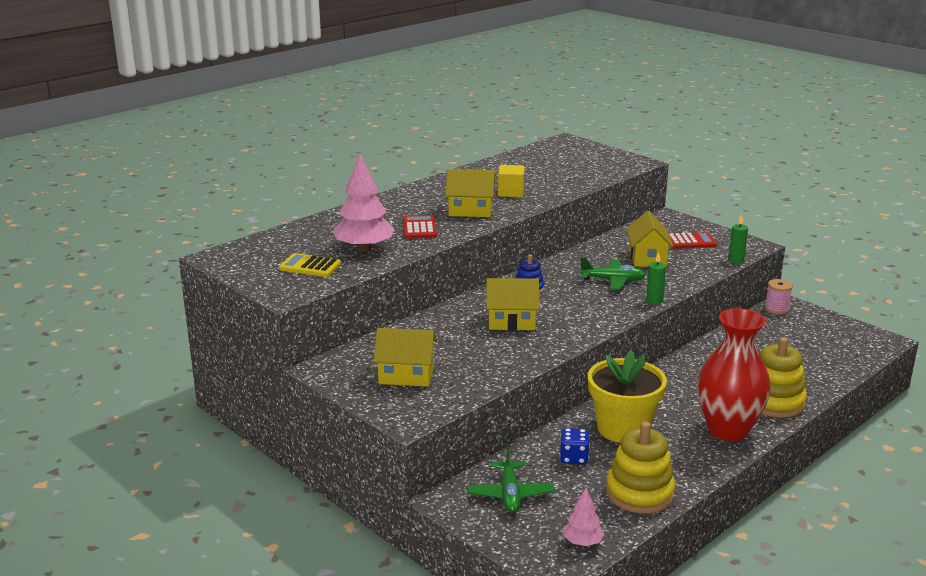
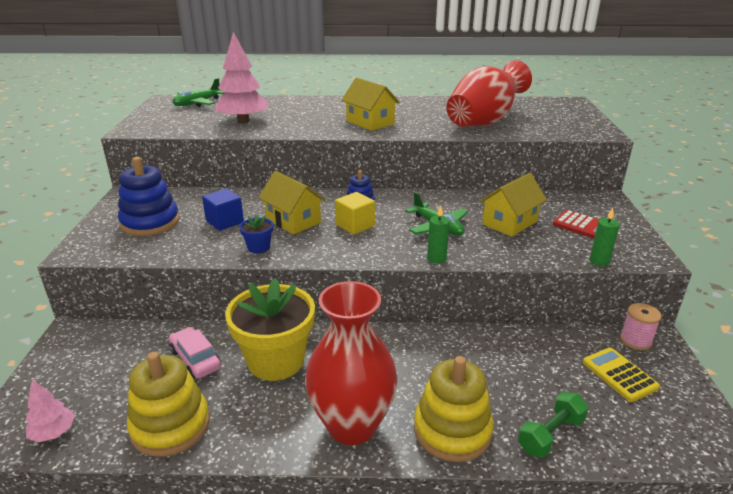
camera: 45 degrees right, 5 degrees up
(310, 266) = (189, 120): yellow calculator -> yellow calculator (619, 375)
(406, 375) = (150, 222): yellow house -> blue stacking toy
(419, 228) = (308, 121): red calculator -> none
(463, 346) = (225, 221): none -> blue cube
(510, 192) = (430, 121): yellow cube -> yellow cube (355, 225)
(510, 494) = (104, 356): green plane -> green plane (197, 103)
(533, 349) = (258, 247): none -> blue flower pot
(549, 180) = (484, 122): none -> red vase
(574, 458) = (195, 359): blue dice -> pink car
(815, 376) = (550, 434): none -> green dumbbell

